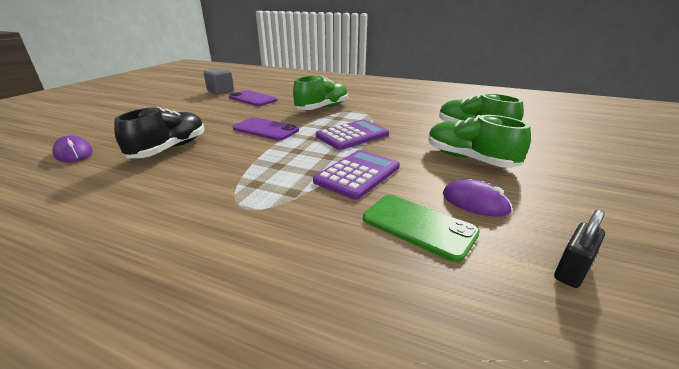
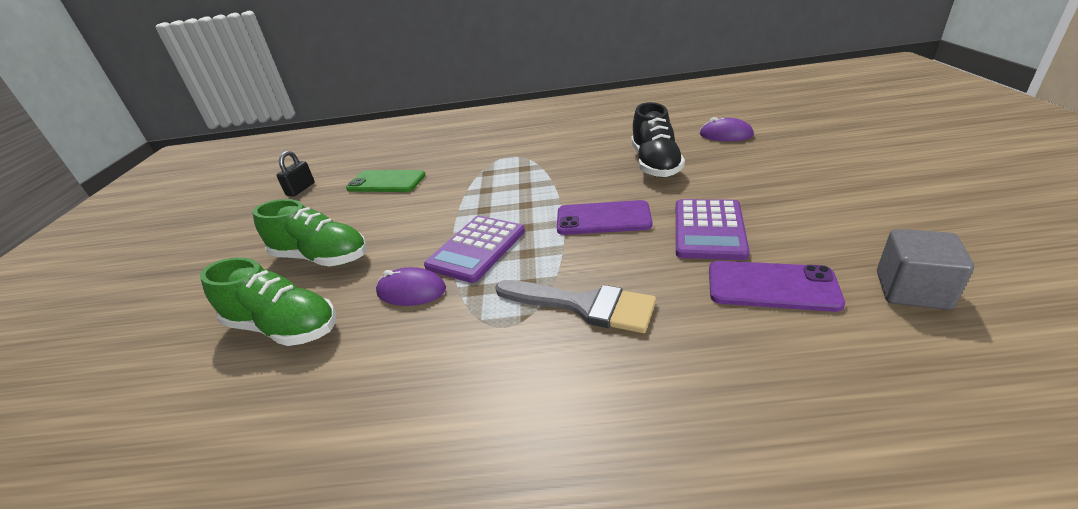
camera: 160 degrees right, 5 degrees up
(322, 108) = (584, 305): green shoe -> grey brush
(357, 174) = (443, 201): purple calculator -> purple calculator (708, 230)
(475, 202) = (338, 209): purple mouse -> purple mouse (411, 291)

